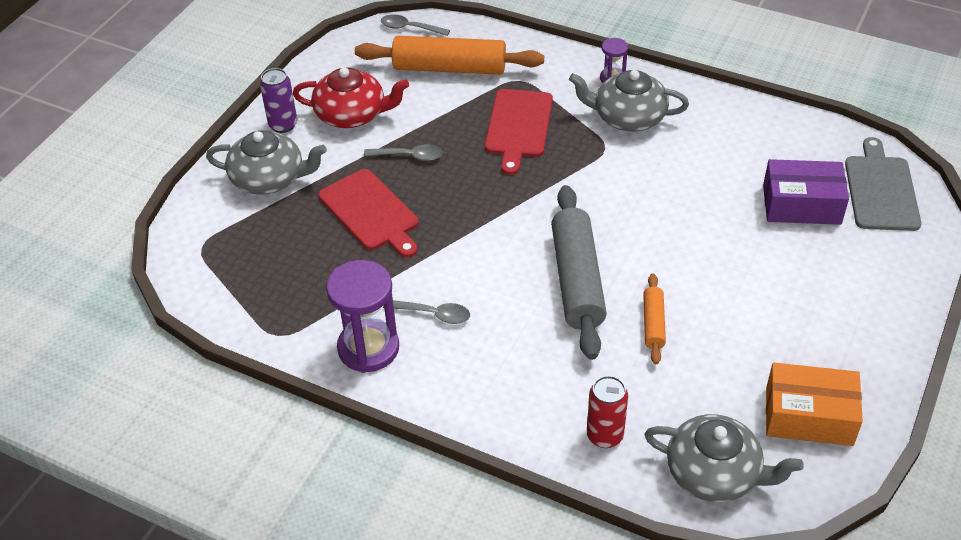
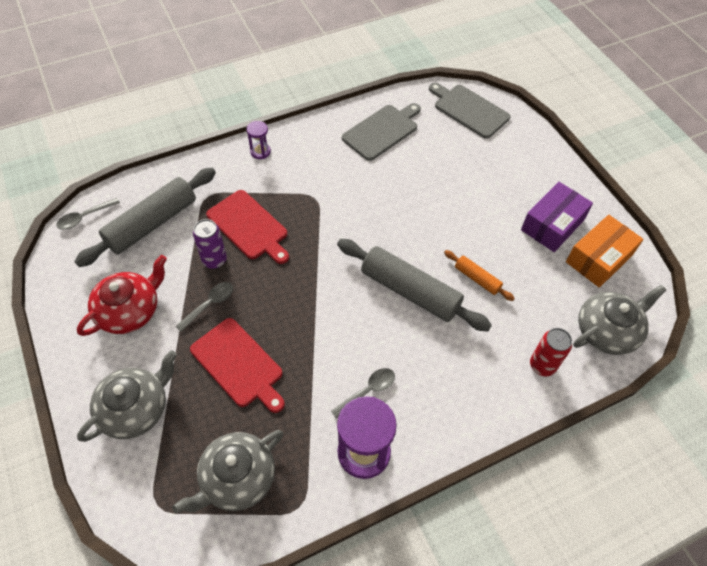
camera: 55 degrees left, 10 degrees up
(283, 125) = (89, 362): purple can -> purple can (214, 260)
(371, 212) = (239, 364): red cutting board -> red cutting board turned 45 degrees clockwise
(449, 68) = (152, 224): orange rolling pin -> grey rolling pin
(628, 117) = (301, 169): grey teapot -> grey teapot (237, 478)
(754, 142) = (382, 131): none -> grey cutting board
(801, 204) = (448, 148): purple box -> purple box (552, 225)

